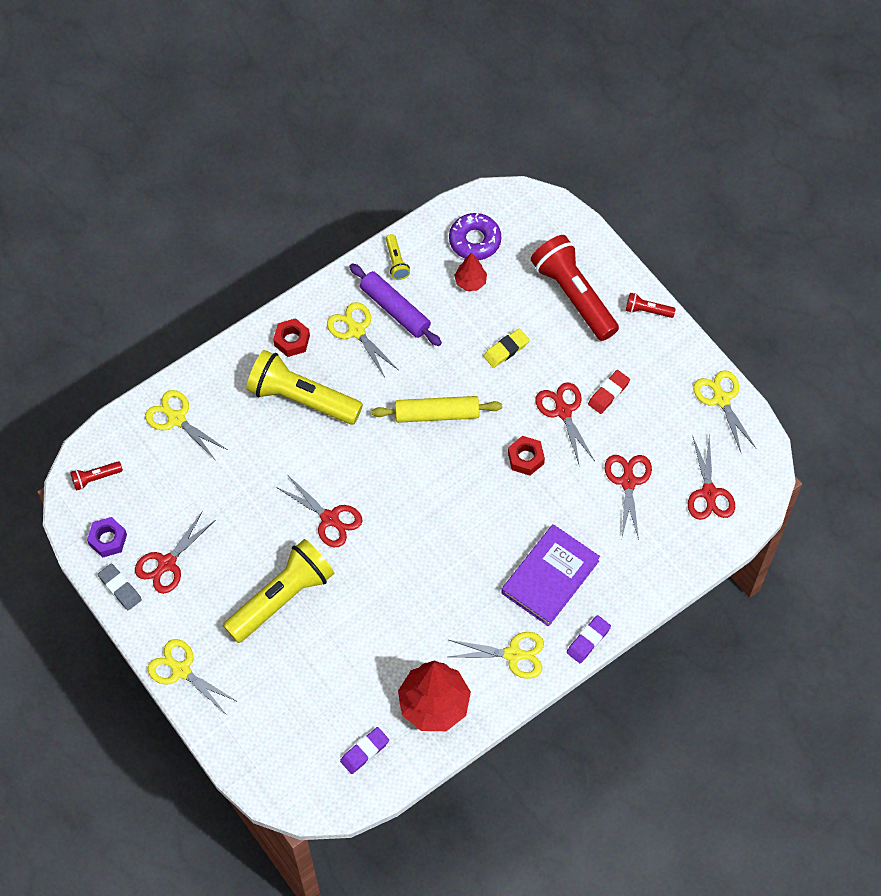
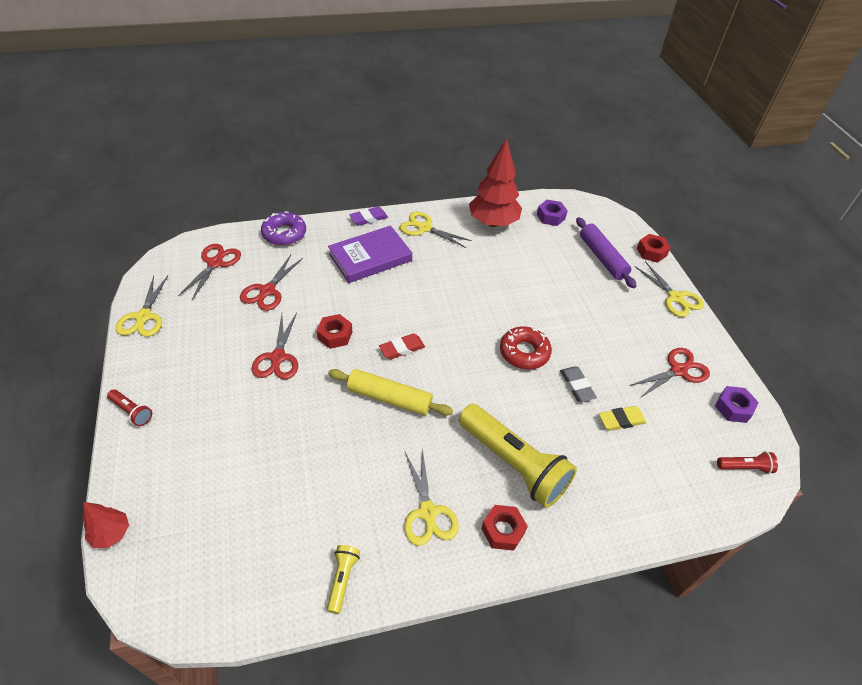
camera: 160 degrees left, 15 degrees down
(120, 588) = (723, 367): grey eraser -> grey eraser (577, 386)
(176, 419) = (651, 494): yellow scissors -> none
(220, 740) = (651, 252): none -> red nut
(282, 598) = (583, 314): yellow flashlight -> none
(330, 519) = (524, 352): red scissors -> red donut
(364, 751) = (550, 216): purple eraser -> purple nut
(395, 309) = (375, 519): purple rolling pin -> purple rolling pin (602, 258)
(470, 282) = (276, 516): red tree -> red tree (111, 534)
(475, 240) = (238, 567): purple donut -> purple donut (284, 234)
(506, 350) = (289, 429): yellow eraser -> yellow eraser (621, 420)
(574, 295) = (185, 456): red flashlight -> none
(608, 393) = (229, 356): red eraser -> red eraser (402, 348)

